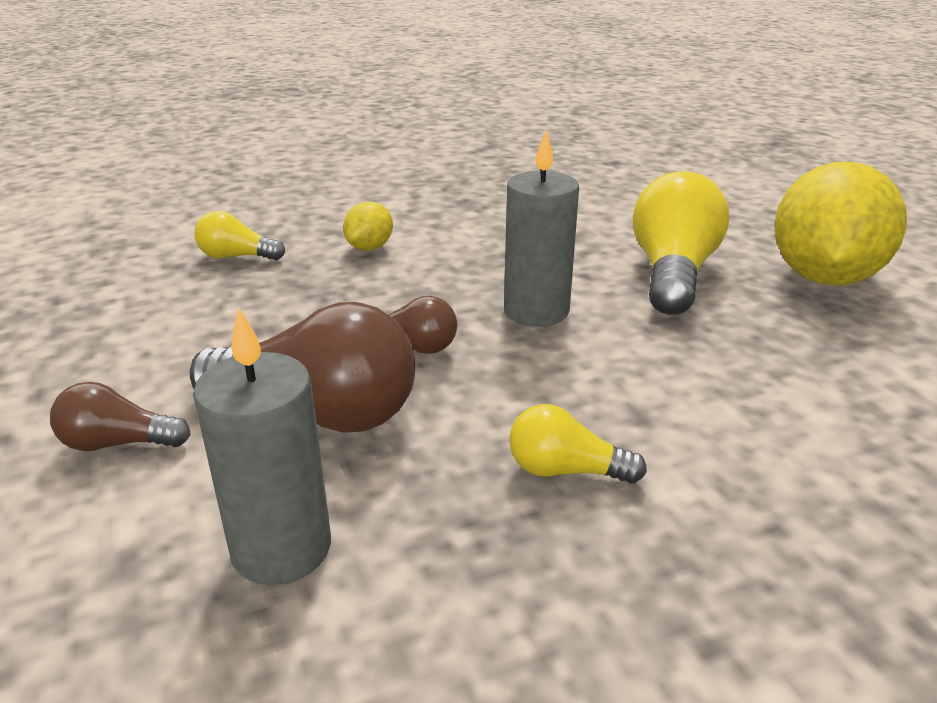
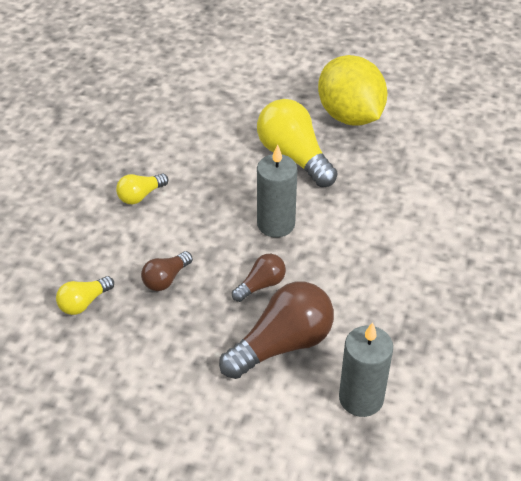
camera: 50 degrees left, 15 degrees up
(118, 443) = (238, 424): brown light bulb -> brown light bulb (166, 279)
(370, 247) = (139, 243): yellow lemon -> none
(565, 470) = (393, 292): yellow light bulb -> yellow light bulb (140, 196)

